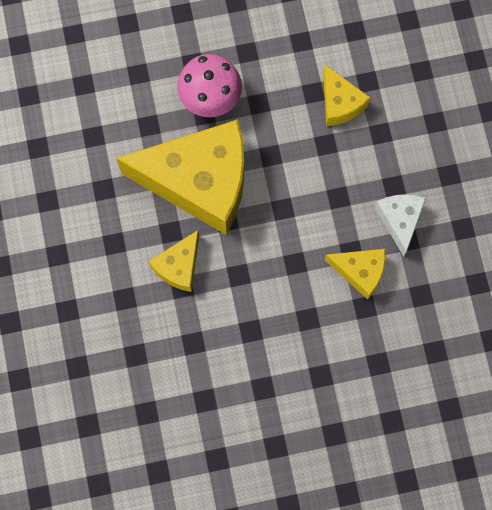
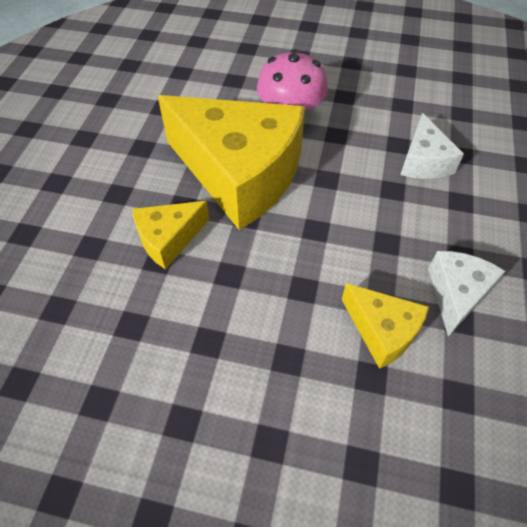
camera: 25 degrees right, 20 degrees down
(340, 103) = (423, 161): yellow cheese -> white cheese

